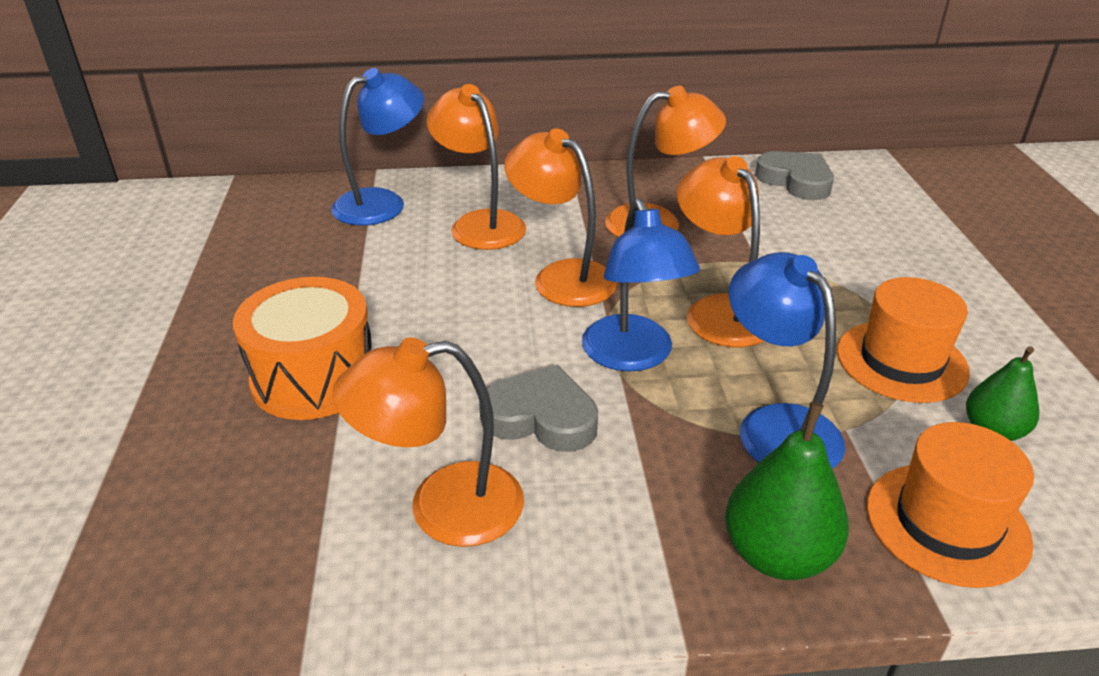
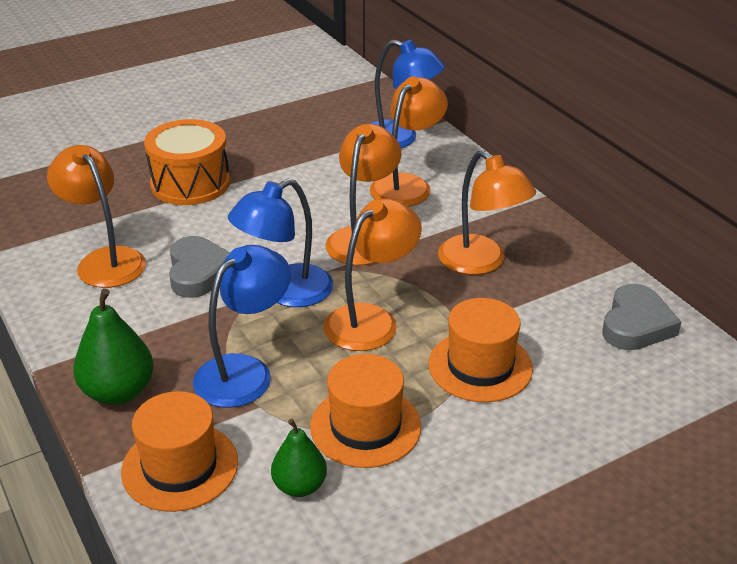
camera: 65 degrees right, 0 degrees up
(825, 269) = (480, 366): none -> orange hat

